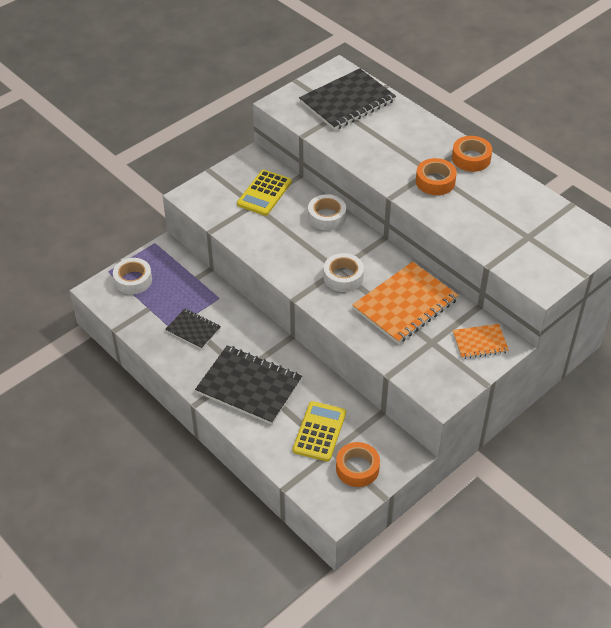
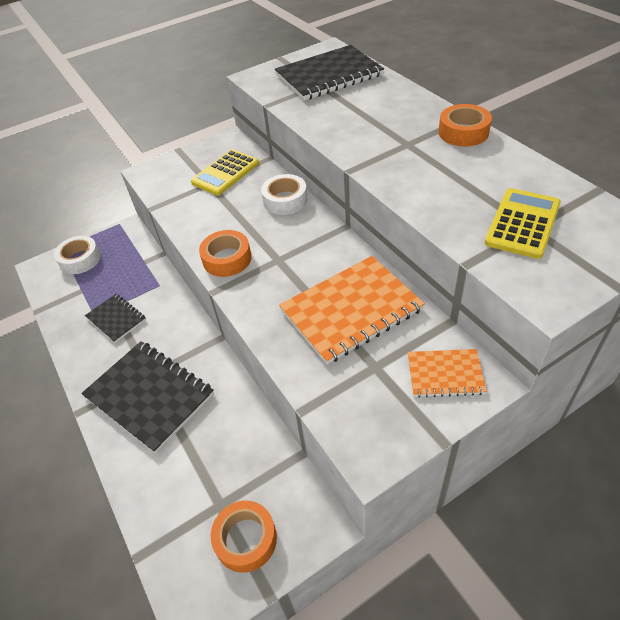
camera: 15 degrees right, 0 degrees up
(319, 431) = (213, 472): yellow calculator -> yellow calculator (522, 223)
(343, 277) = (282, 269): white tape -> none
(435, 181) = (411, 155): orange tape -> orange tape (227, 259)

